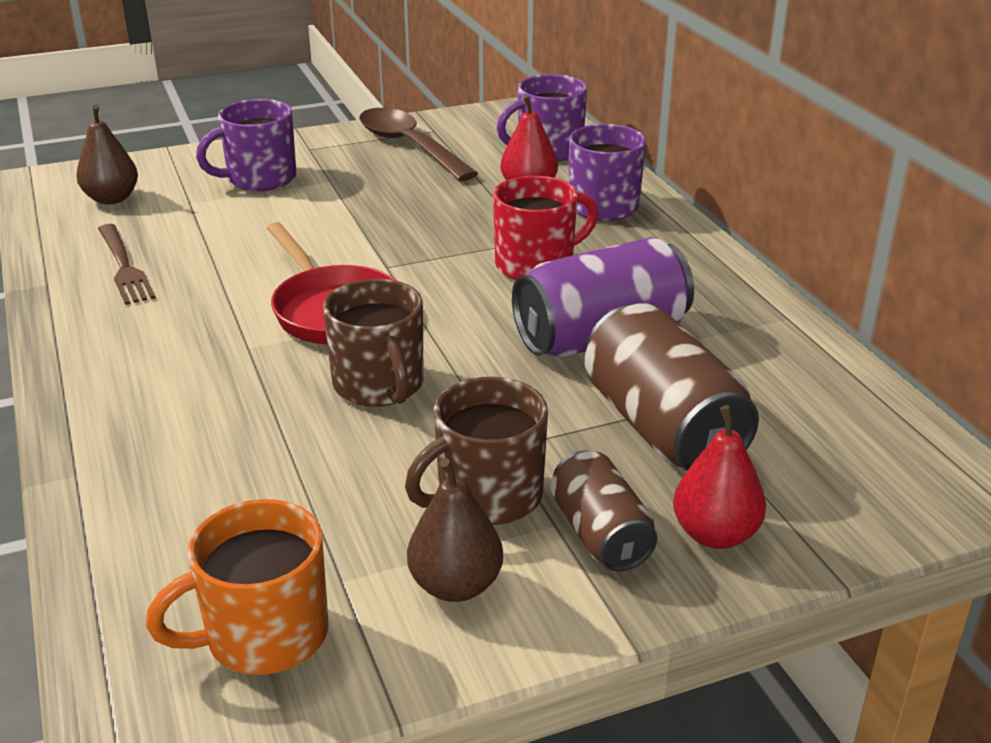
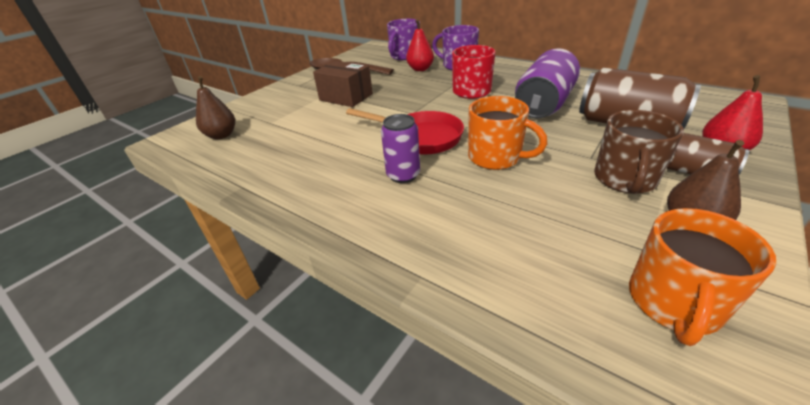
camera: 30 degrees left, 5 degrees up
(124, 267) = (277, 161): brown fork -> none
(231, 354) = (403, 175): none -> purple can
(260, 178) = (292, 102): purple mug -> none
(340, 199) = (346, 97): none -> brown box
(379, 385) = (495, 157): brown mug -> orange mug

